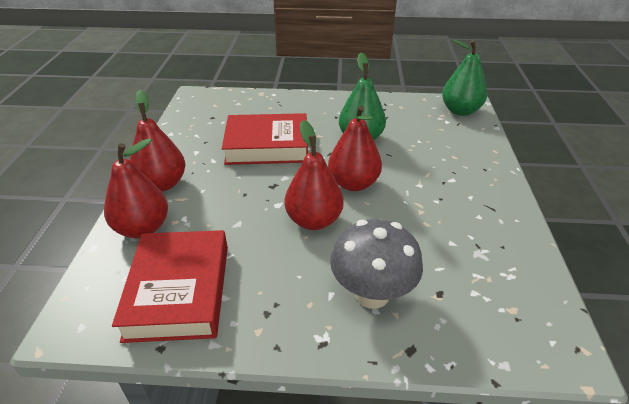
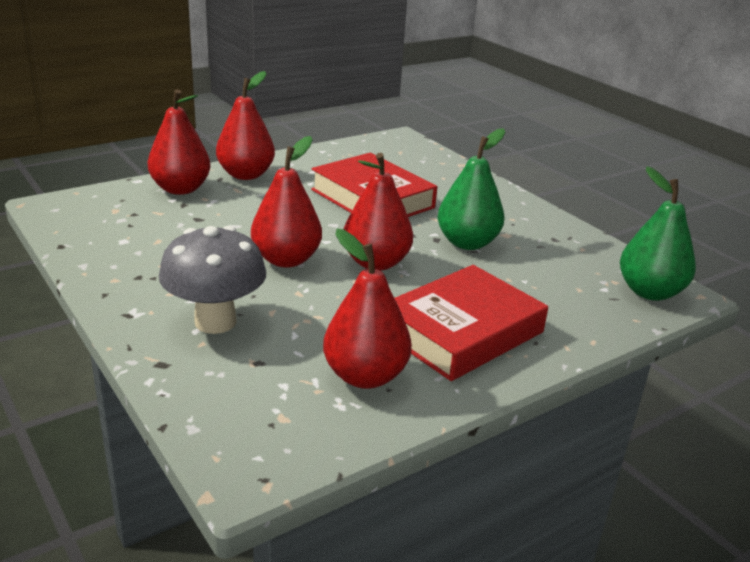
camera: 50 degrees right, 10 degrees down
(179, 290) = (126, 230): red book -> red book (461, 331)
(484, 250) = (365, 376): none -> red pear

